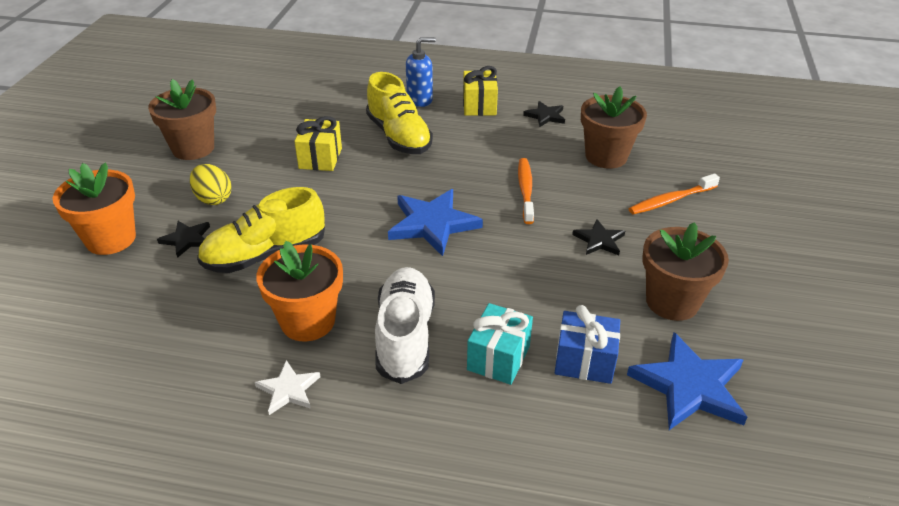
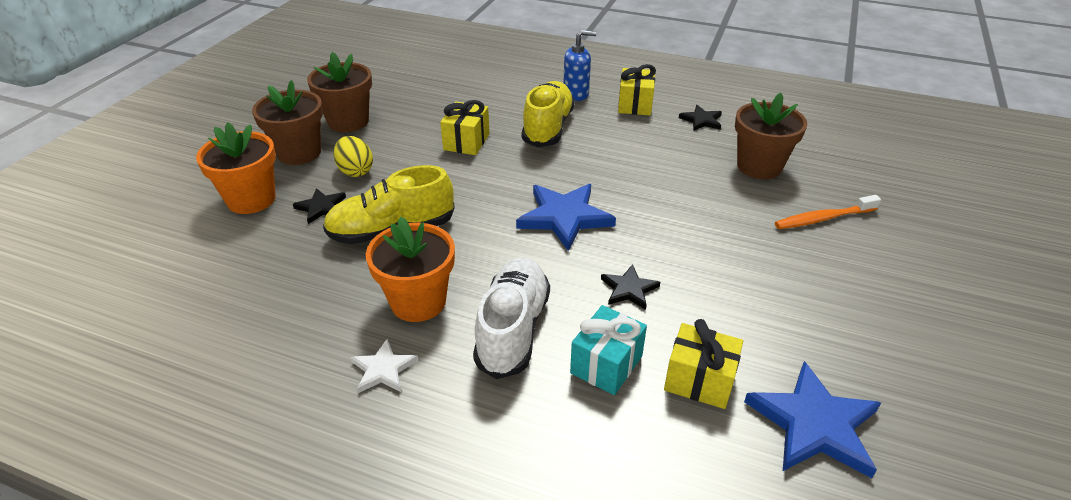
camera: 10 degrees right, 0 degrees up
(399, 136) = (548, 128): yellow shoe -> yellow shoe turned 150 degrees counterclockwise
(525, 190) = (667, 193): orange toothbrush -> none
(584, 361) = (699, 380): blue gift -> yellow gift
(599, 240) = (737, 252): black star -> black star (629, 289)
(672, 302) = (808, 327): brown flower pot -> brown flower pot (299, 153)

